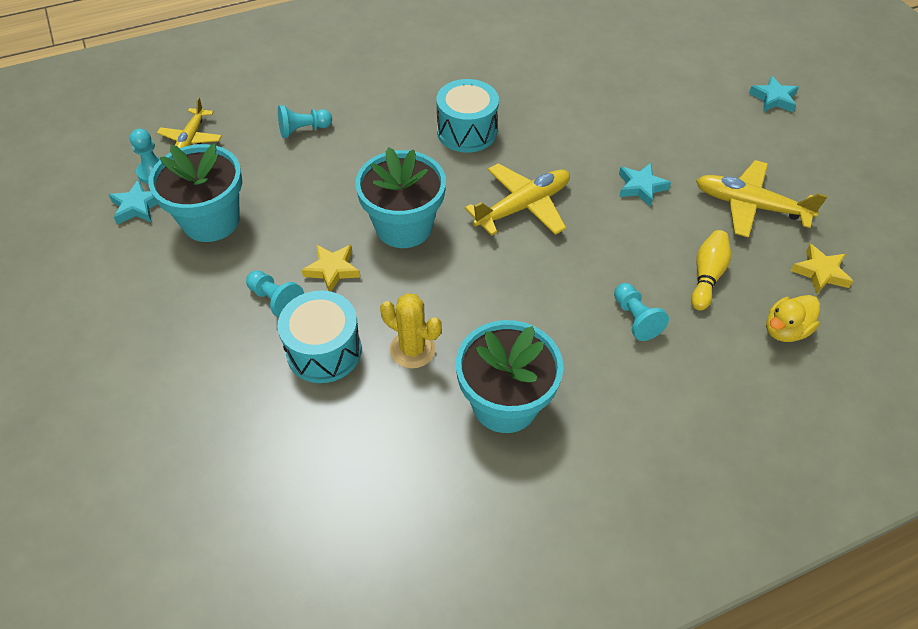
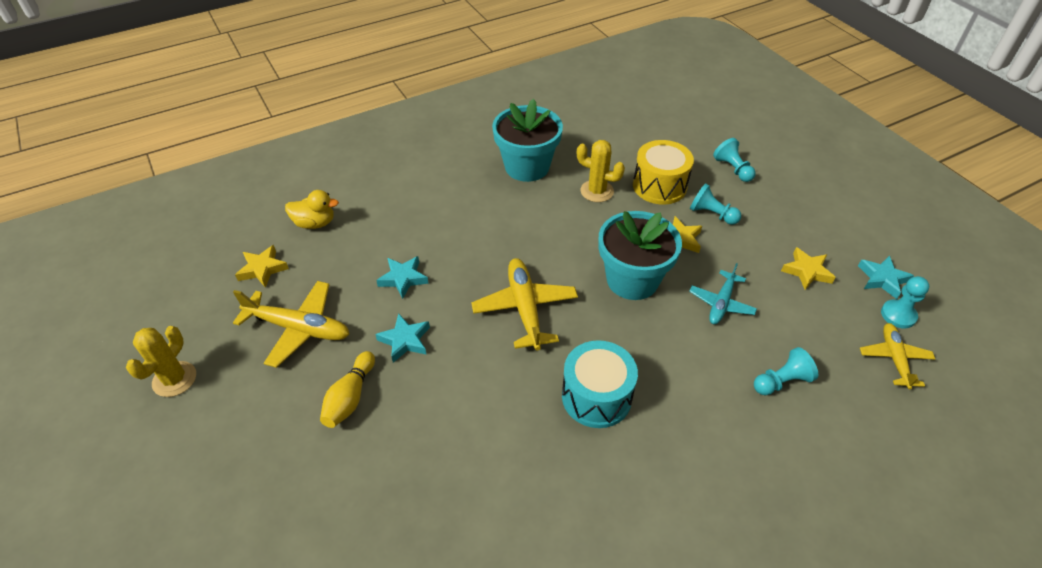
camera: 175 degrees right, 5 degrees down
(211, 221) = (806, 271): turquoise flower pot -> yellow star
(321, 196) = (721, 303): none -> turquoise plane
(324, 351) = (659, 186): turquoise drum -> yellow drum
(523, 207) = (525, 308): yellow plane -> yellow plane turned 120 degrees clockwise
(635, 319) = (430, 222): turquoise pawn -> turquoise pawn (733, 169)
(706, 276) = (364, 258): yellow bowling pin -> yellow bowling pin (350, 397)
(773, 98) = (201, 491): turquoise star -> turquoise star (403, 279)
(785, 330) = (315, 223): yellow duck -> yellow duck turned 45 degrees clockwise
(845, 172) = (174, 379): none -> yellow cactus

